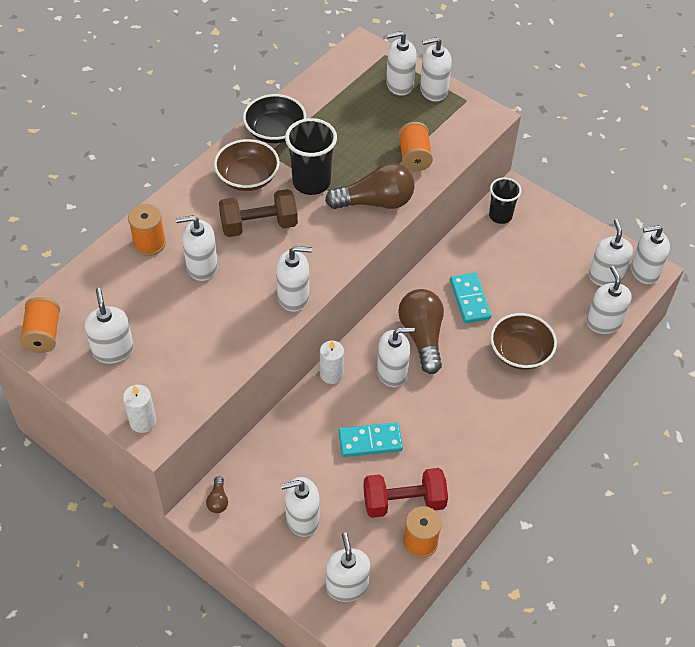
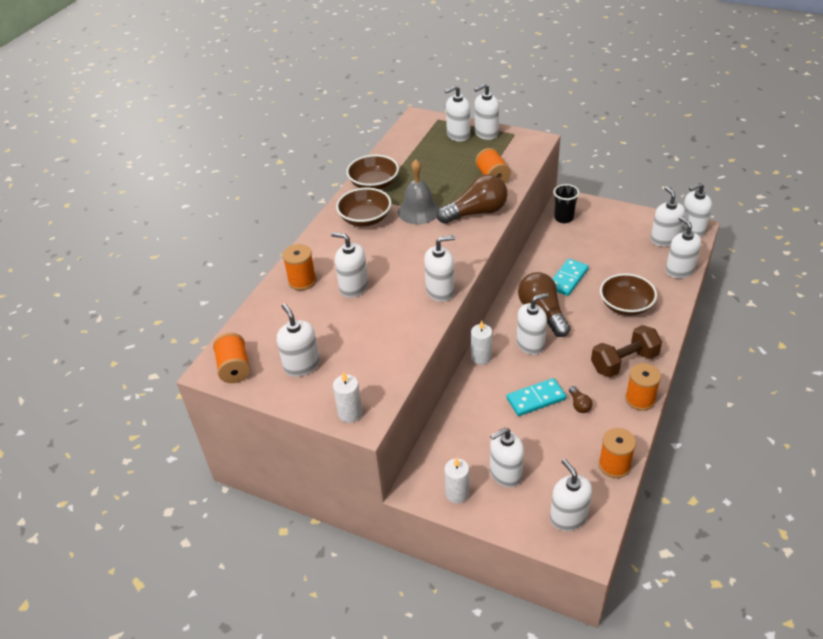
camera: 10 degrees left, 10 degrees down
(202, 266) = (353, 287): white soap dispenser -> white soap dispenser turned 45 degrees clockwise
(218, 500) = (426, 477): brown light bulb -> brown light bulb (579, 405)
(243, 527) = (457, 493): none -> white candle
(259, 225) = (389, 248): brown dumbbell -> brown dumbbell (624, 362)
(275, 131) = (374, 184): black bowl -> brown bowl
(311, 182) = (418, 211): black cup -> grey bell
(404, 502) = (585, 438): red dumbbell -> none
(469, 299) = (568, 279): turquoise domino -> turquoise domino turned 60 degrees clockwise
(483, 473) = (640, 399): none -> orange spool

